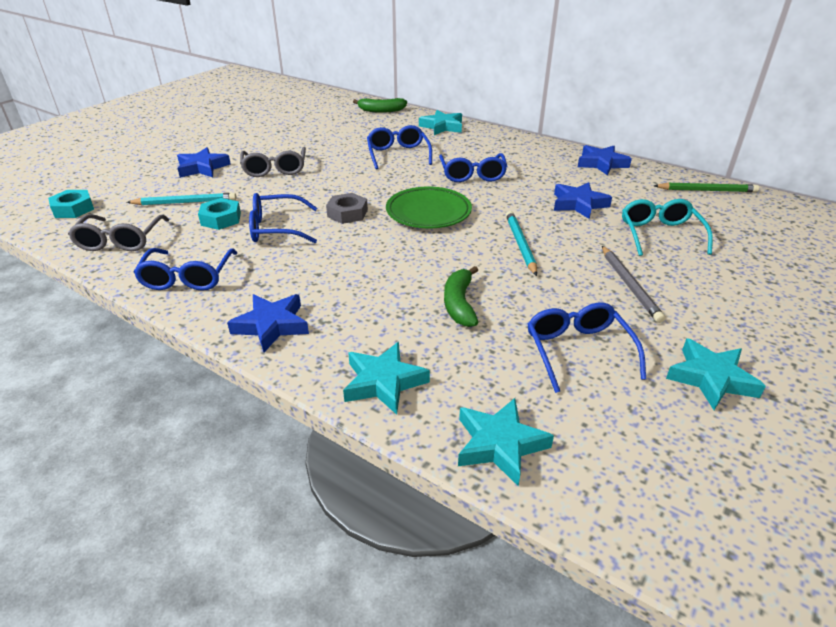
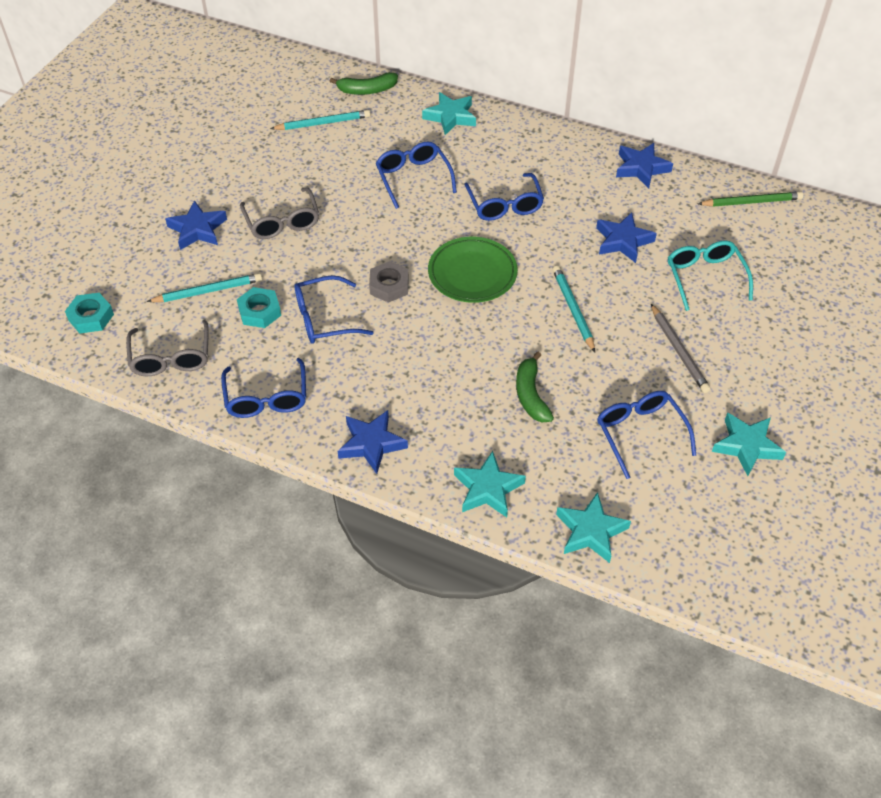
camera: 10 degrees left, 15 degrees up
(338, 123) = (323, 123): none -> turquoise pencil

